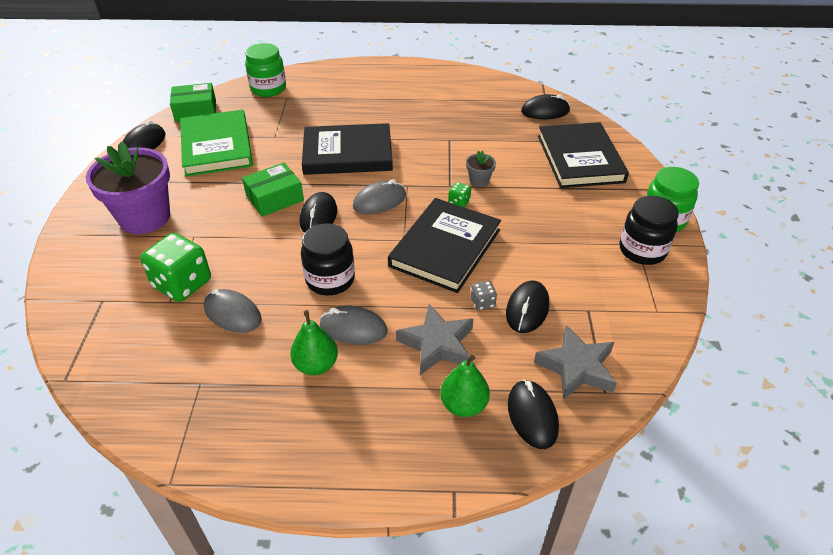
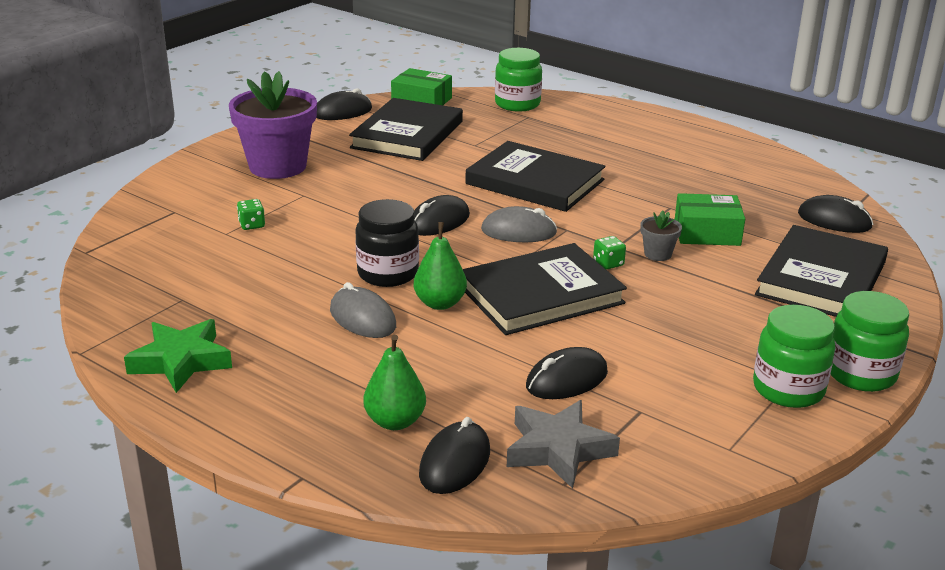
camera: 35 degrees right, 15 degrees down
(182, 284) = (252, 225): green dice -> green dice, size x0.45
(216, 146) = (407, 135): green book -> black book
(232, 314) = (268, 263): grey mouse -> none
(262, 443) = (181, 361): none -> green star
(275, 198) = (413, 192): green box -> green box (707, 232)
(316, 365) = (294, 330): green pear -> green pear (440, 303)
(437, 344) = (429, 365): grey star -> none
(482, 303) = (522, 354): grey dice -> none
(642, 250) = (788, 389): black jar -> green jar

